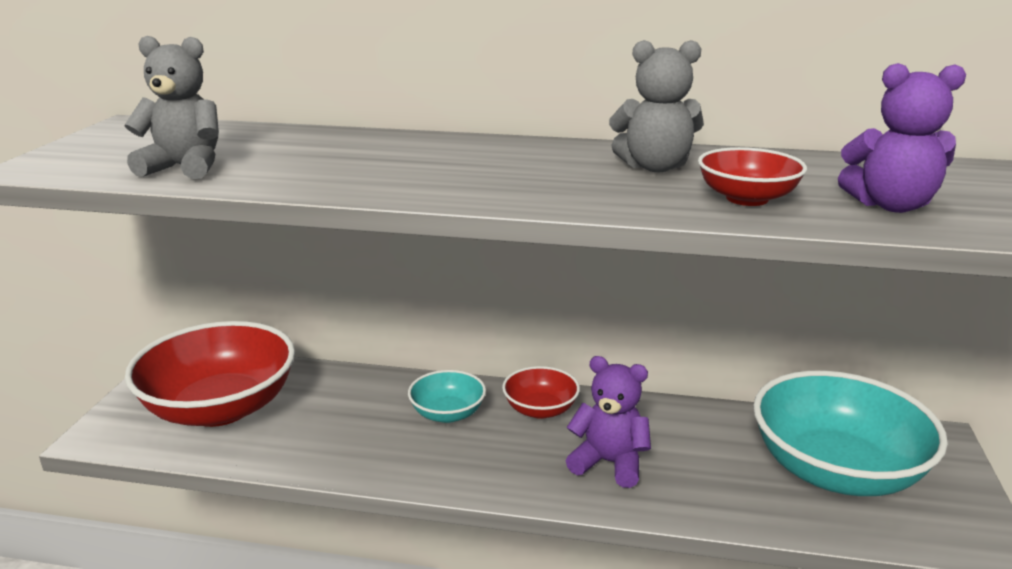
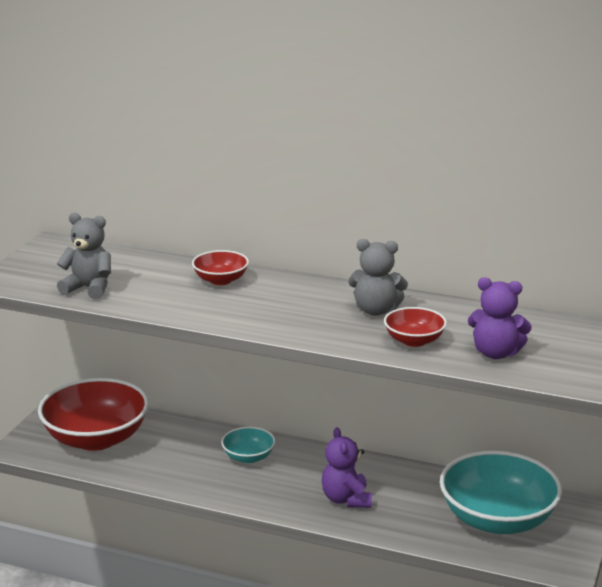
camera: 10 degrees right, 0 degrees up
(540, 409) = (313, 461): red bowl -> red bowl (220, 280)
(609, 463) = (346, 499): purple teddy bear -> purple teddy bear turned 135 degrees counterclockwise

